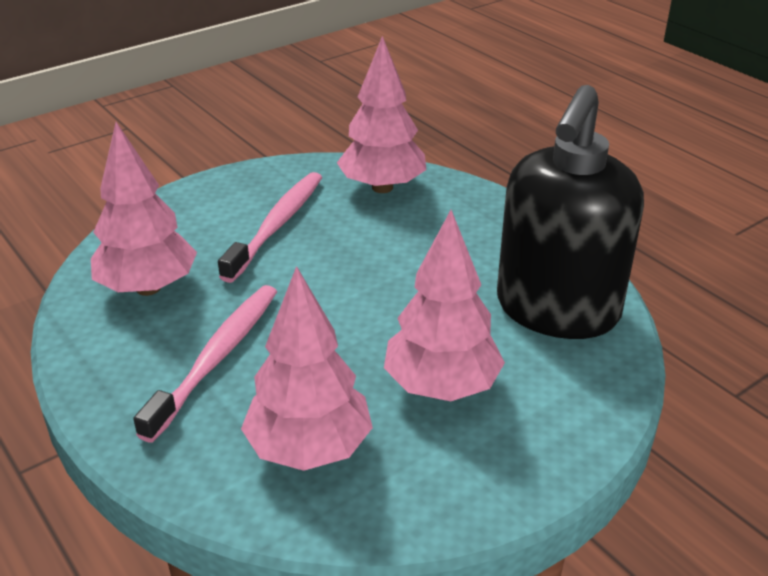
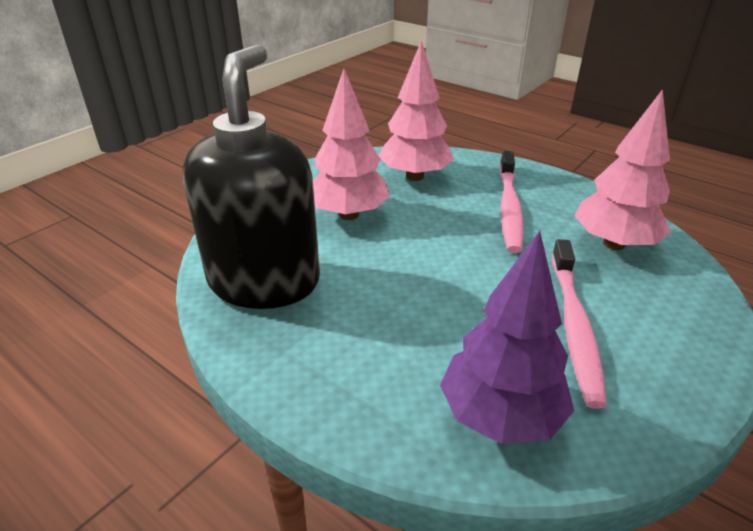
camera: 165 degrees right, 0 degrees up
(382, 187) = (500, 416): pink tree -> purple tree

